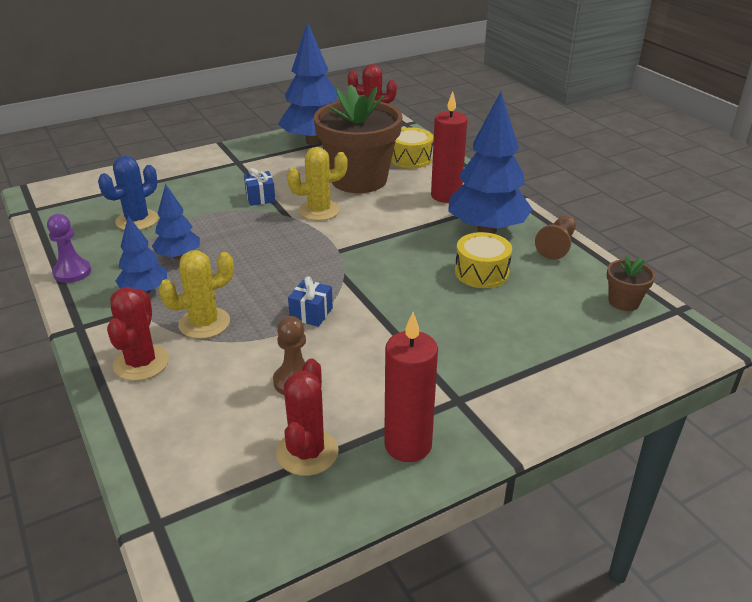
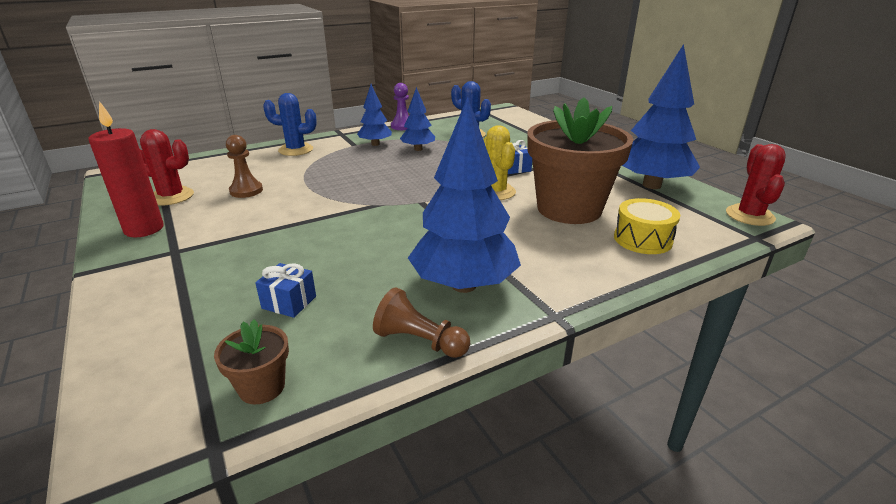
camera: 90 degrees right, 5 degrees down
(141, 363) = (296, 150): red cactus -> blue cactus
(204, 323) = (330, 162): yellow cactus -> none
(311, 313) = (326, 193): blue gift -> blue gift (289, 302)
(446, 196) = (547, 260): red candle -> none
(481, 272) = (366, 275): yellow drum -> none

